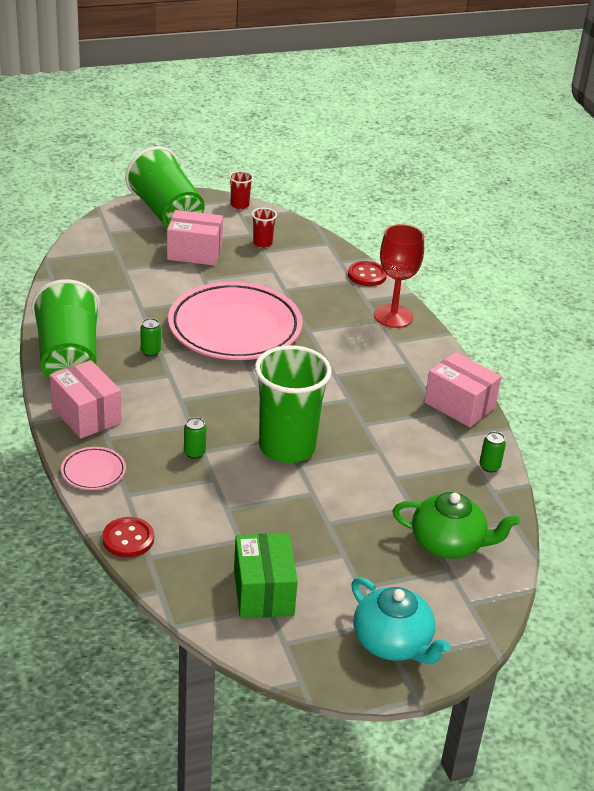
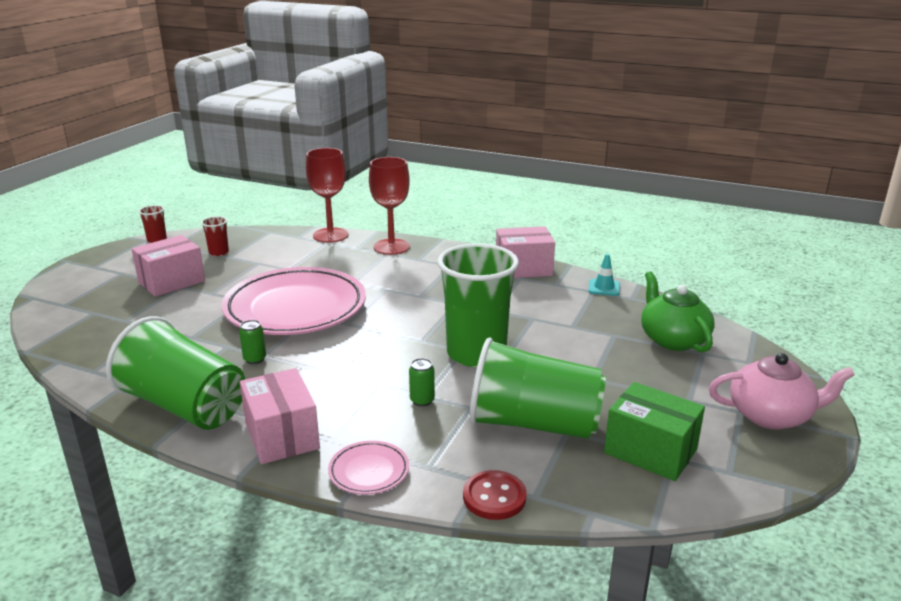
camera: 45 degrees left, 10 degrees down
(86, 415) = (282, 435): pink box -> pink box turned 60 degrees clockwise
(166, 213) = (99, 270): green cup -> green cup (533, 424)
(367, 275) = (330, 235): red button -> red goblet
(393, 643) = (771, 415): turquoise teapot -> pink teapot
(449, 543) = (673, 339): green teapot -> green teapot turned 75 degrees counterclockwise
(489, 466) = (604, 288): green can -> turquoise traffic cone

